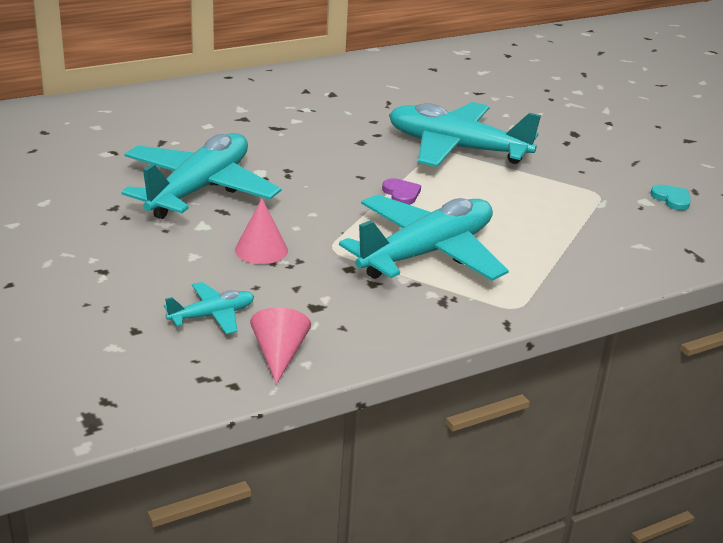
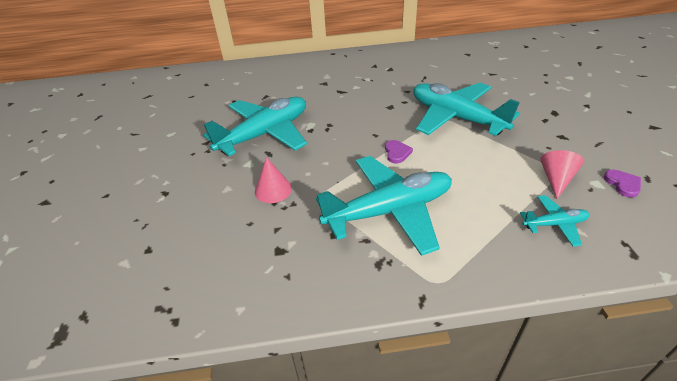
camera: 25 degrees right, 10 degrees up
(212, 316) = (204, 246): turquoise plane -> turquoise plane (554, 224)
(279, 354) = (225, 295): pink cone -> pink cone (556, 179)
(672, 199) = (623, 184): turquoise heart -> purple heart

